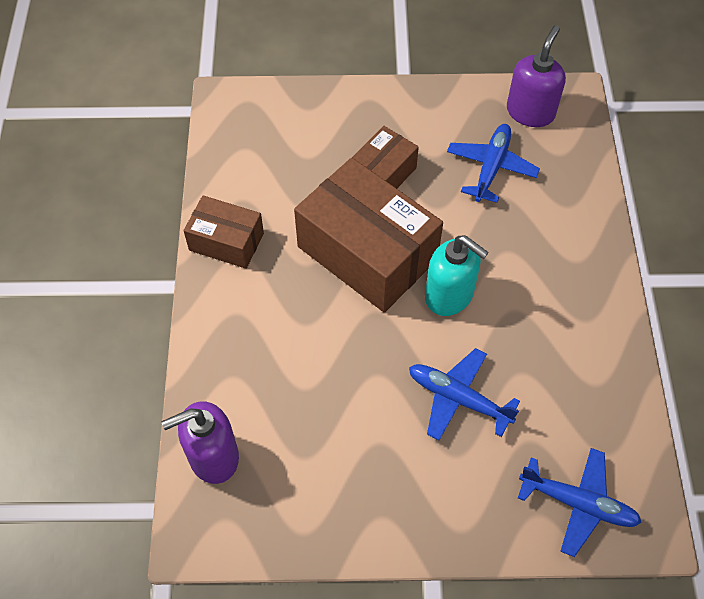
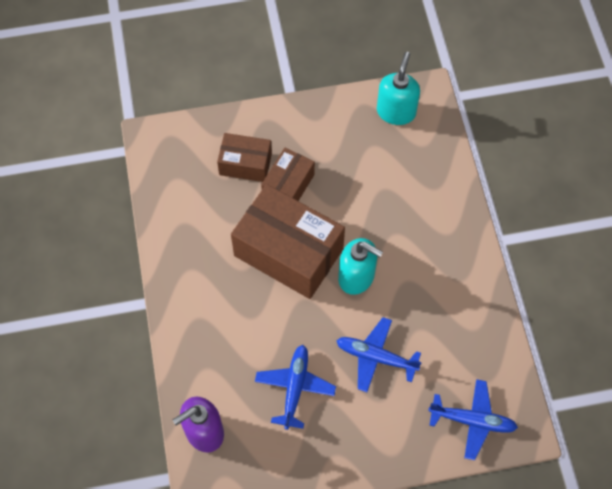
camera: 10 degrees left, 5 degrees up
(226, 242) = (178, 260): brown box -> brown box (245, 164)
(491, 167) = (372, 165): blue plane -> blue plane (295, 387)
(530, 112) = (396, 112): purple soap dispenser -> turquoise soap dispenser

